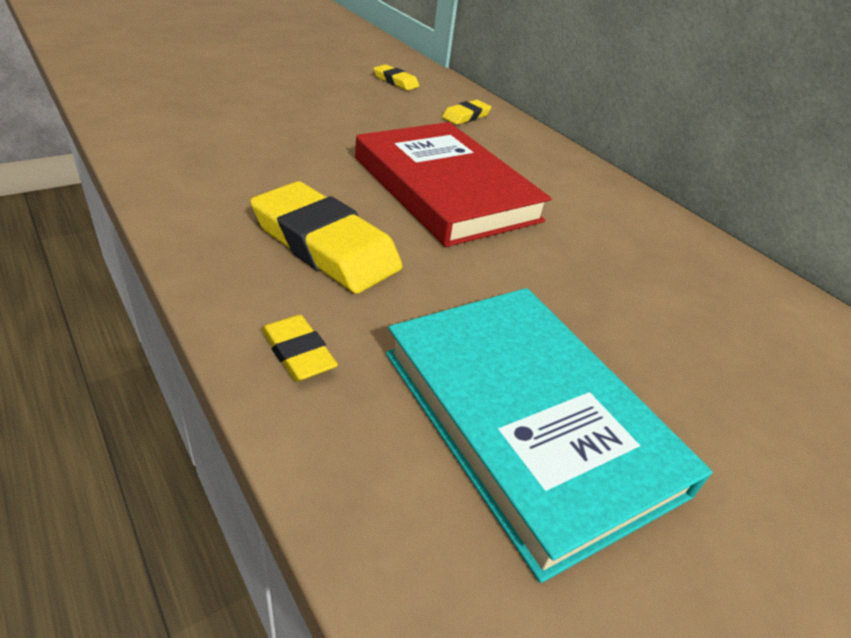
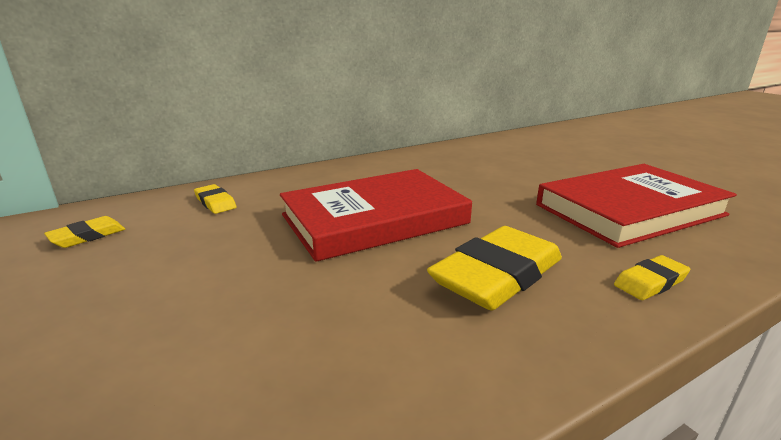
camera: 80 degrees left, 15 degrees down
(527, 420) = (629, 210): turquoise book -> red book

